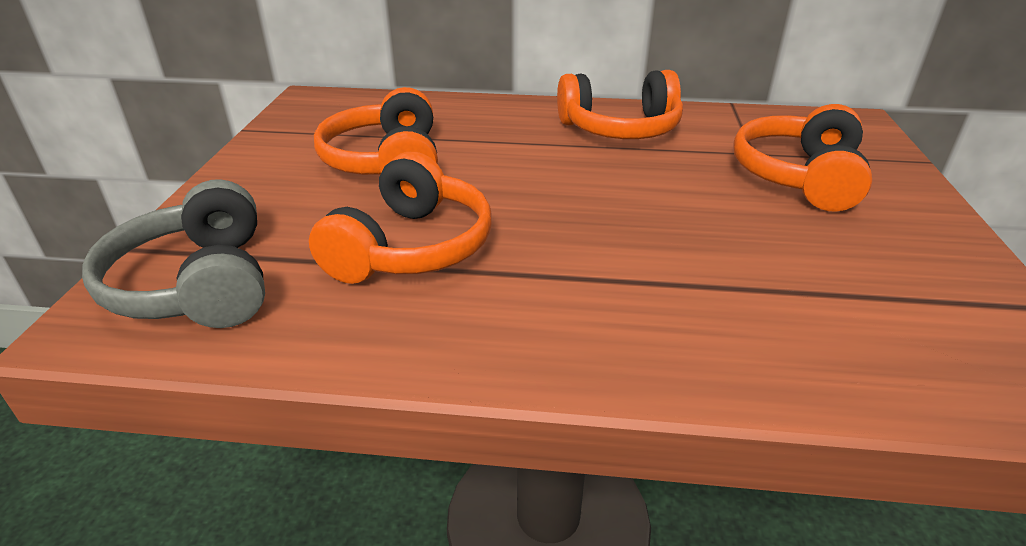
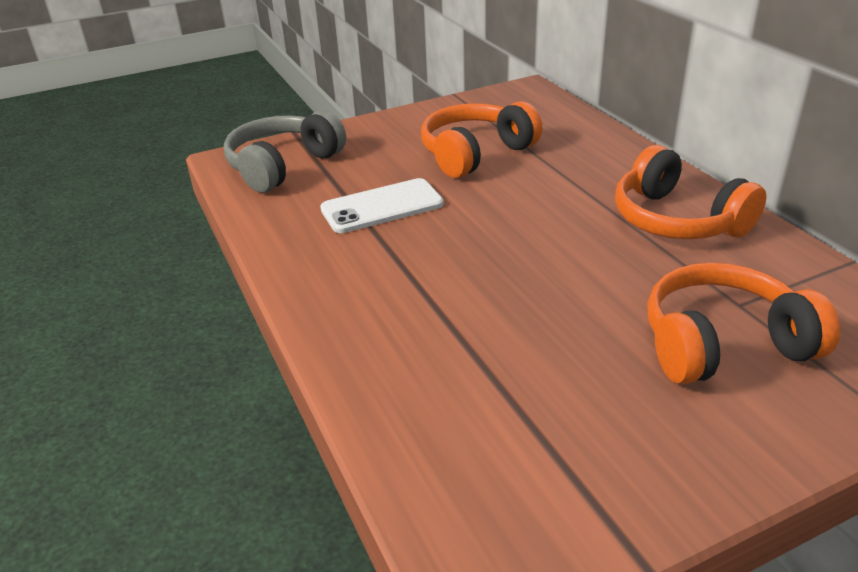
camera: 60 degrees right, 0 degrees up
(411, 247) = (382, 207): orange headphones -> white phone

